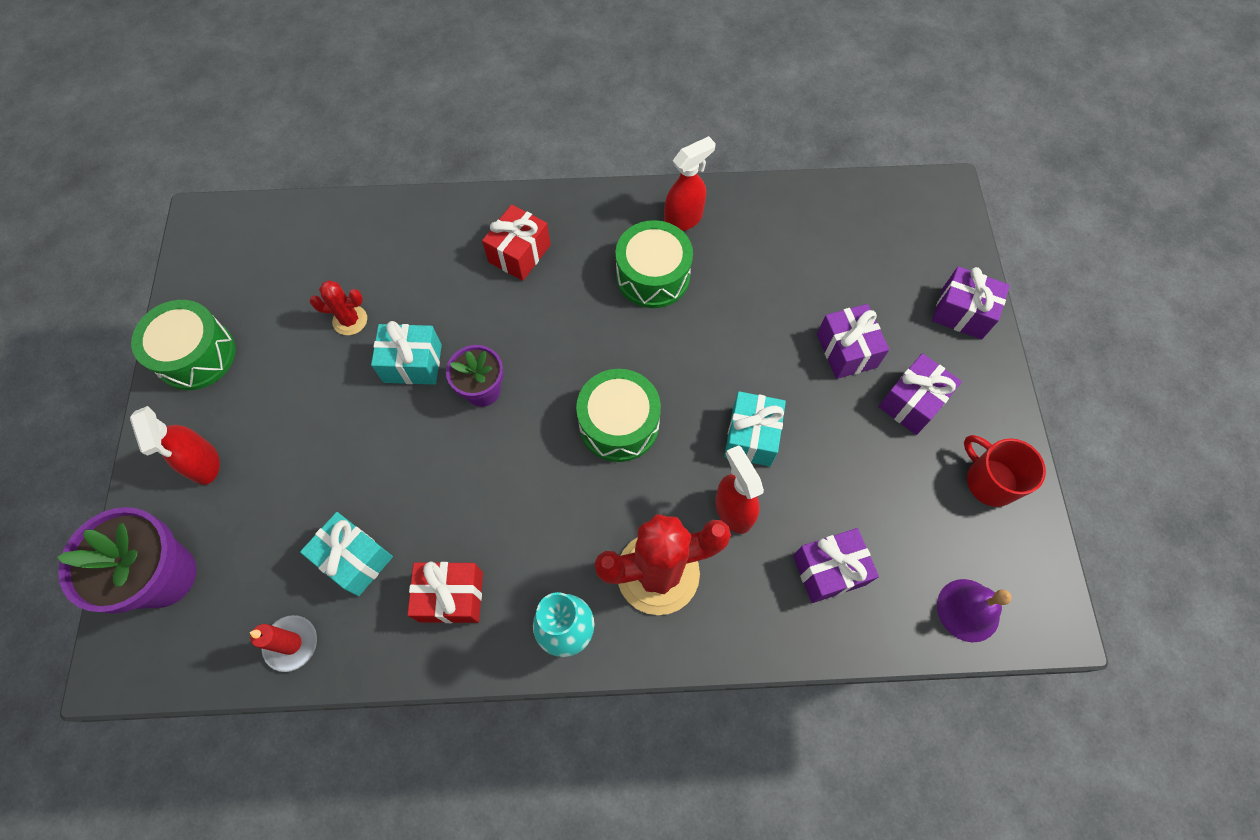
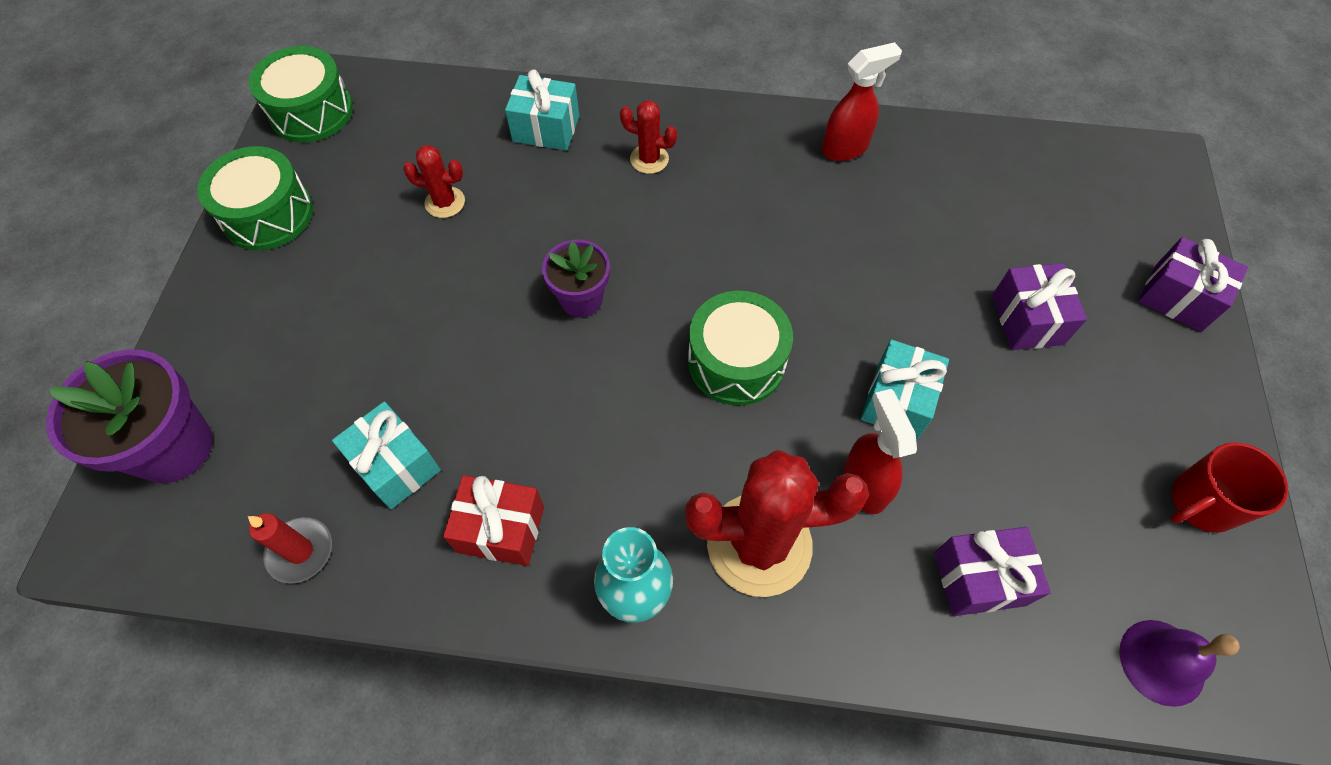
camera: 10 degrees right, 5 degrees down
(204, 464) = (249, 331): red spray bottle -> none
(412, 363) = (506, 258): turquoise gift -> turquoise gift (546, 129)
(519, 253) = (649, 159): red gift -> red cactus
(653, 276) = (800, 204): green drum -> green drum (311, 111)
(912, 402) = (1105, 392): purple gift -> none
(989, 481) = (1201, 503): red mug -> red mug turned 90 degrees counterclockwise

